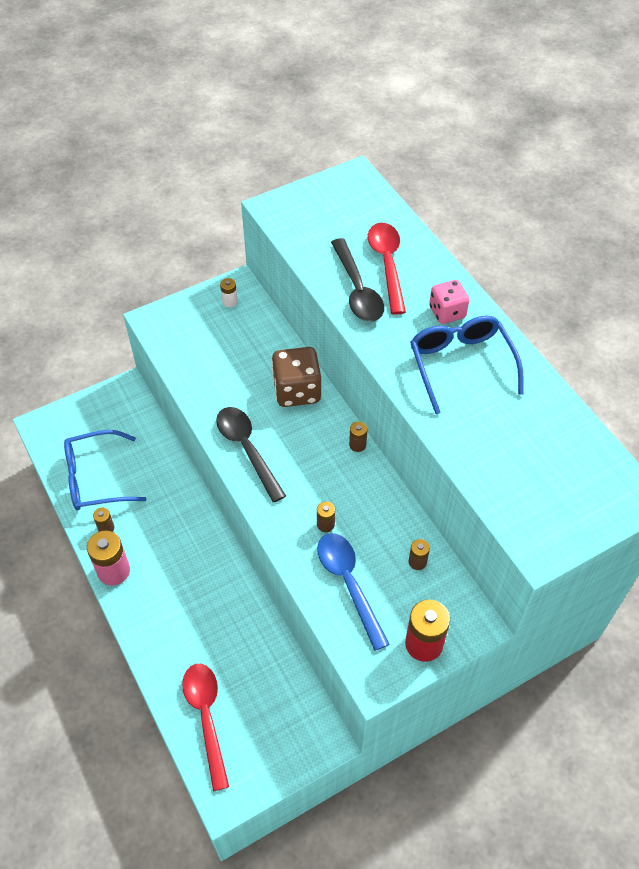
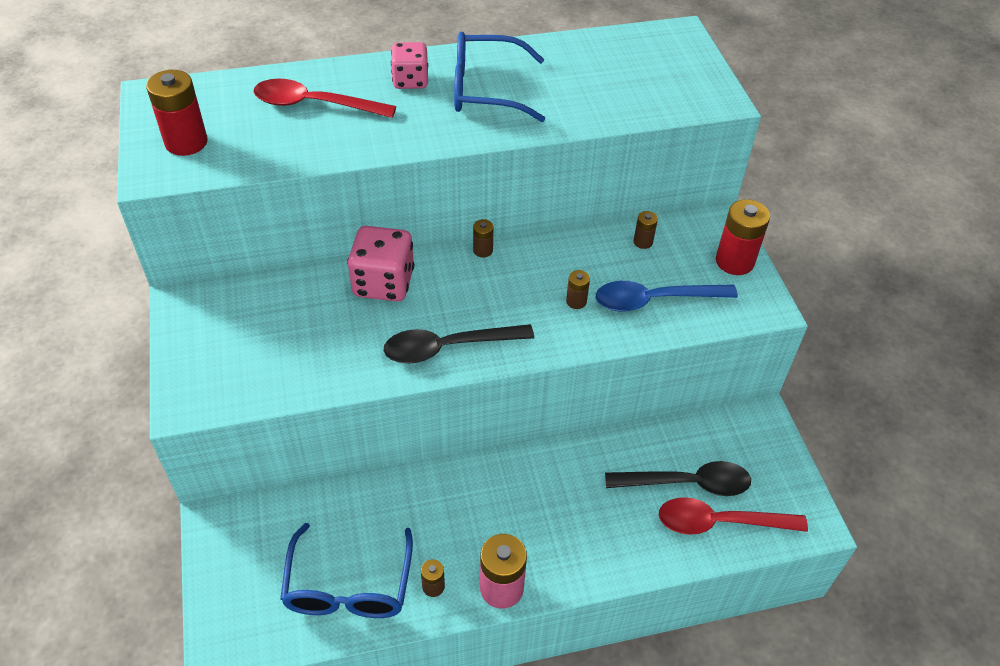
camera: 75 degrees left, 5 degrees down
(230, 302) = (205, 315): white battery -> none
(297, 391) = (383, 283): brown dice -> pink dice
(312, 211) = (186, 142): none -> red battery
(357, 290) = (339, 136): black spoon -> black spoon (687, 483)

